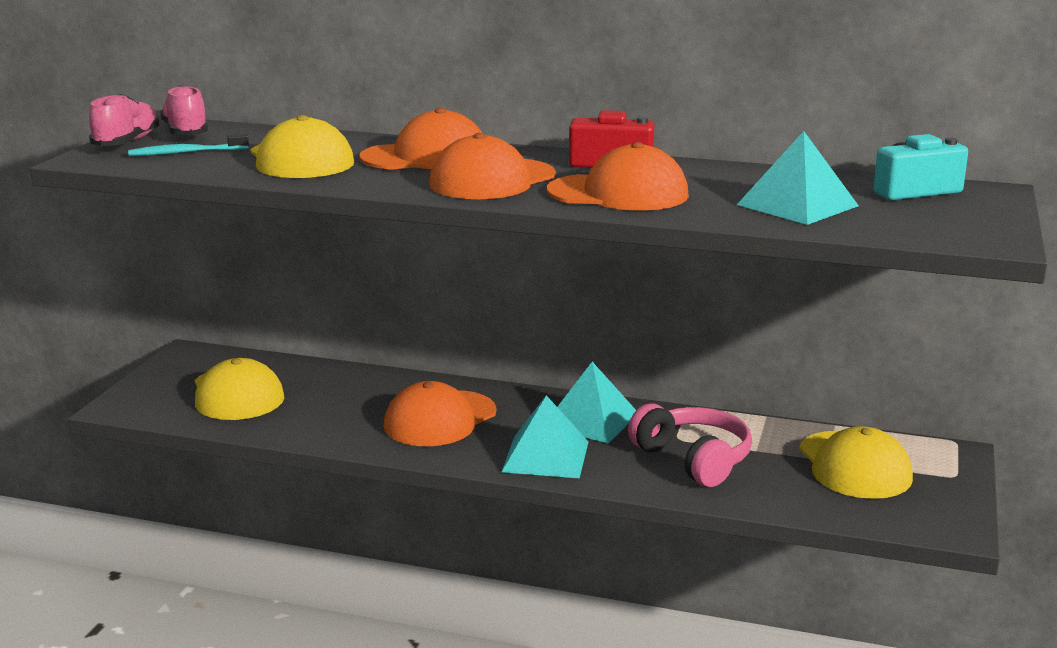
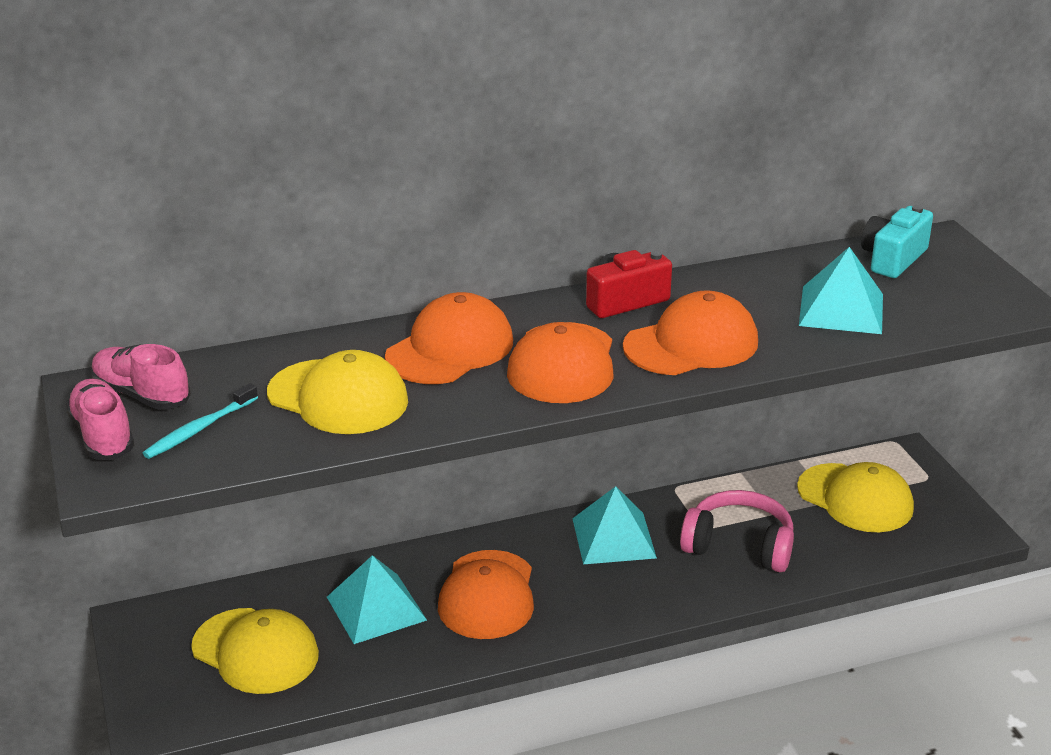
camera: 35 degrees left, 10 degrees up
(545, 456) = (624, 596): turquoise pyramid -> turquoise pyramid (376, 608)

